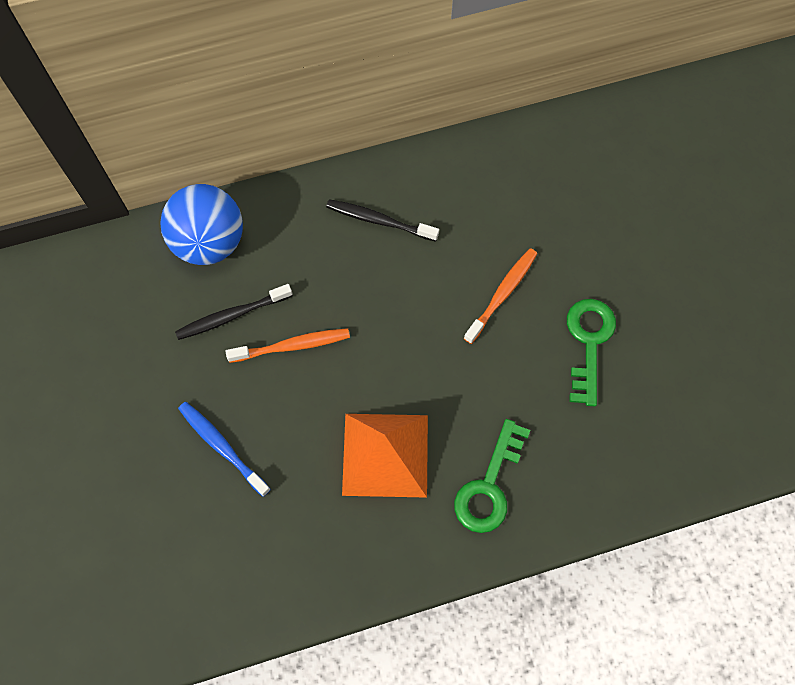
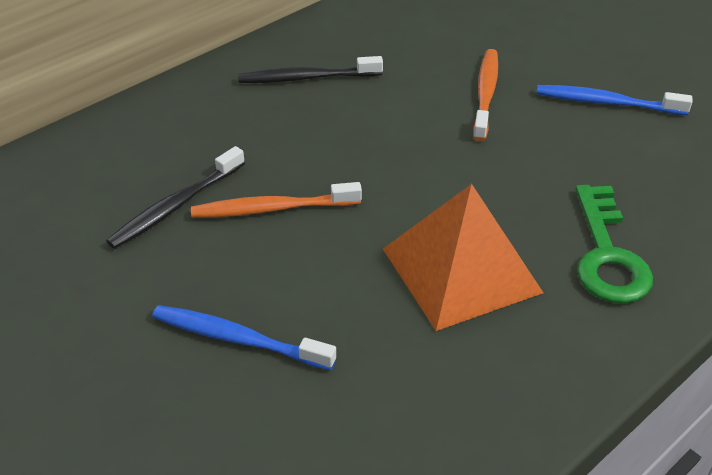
camera: 25 degrees left, 25 degrees down
(210, 242) = (109, 151): blue ball -> none
(292, 346) = (272, 209): orange toothbrush -> orange toothbrush turned 150 degrees counterclockwise
(588, 342) = (606, 102): green key -> blue toothbrush

